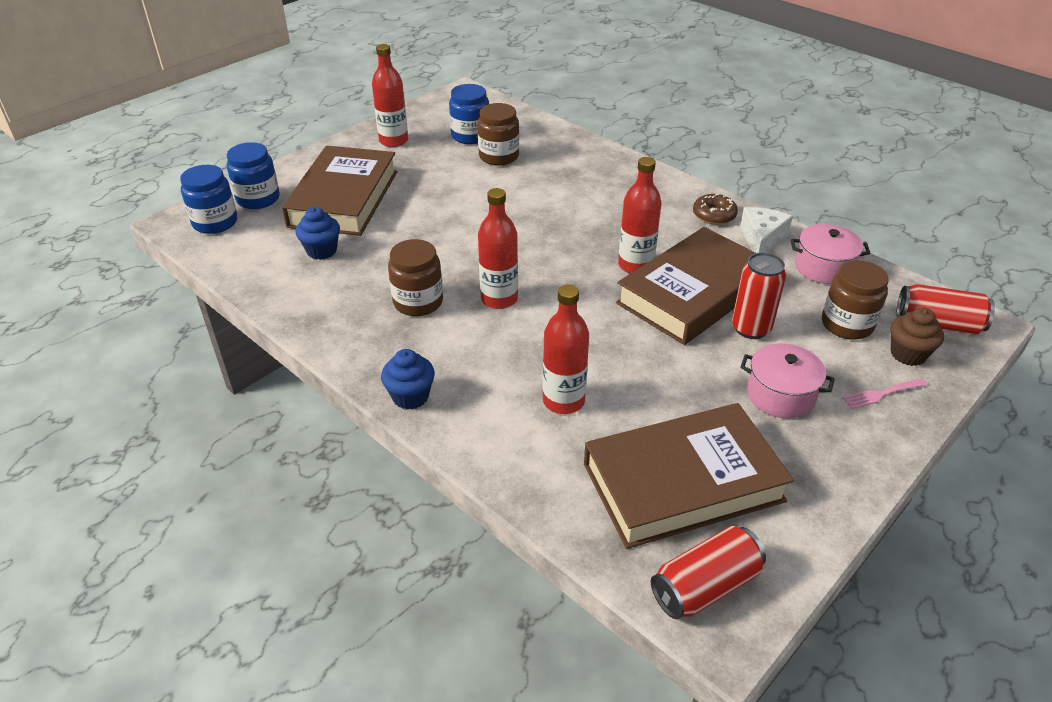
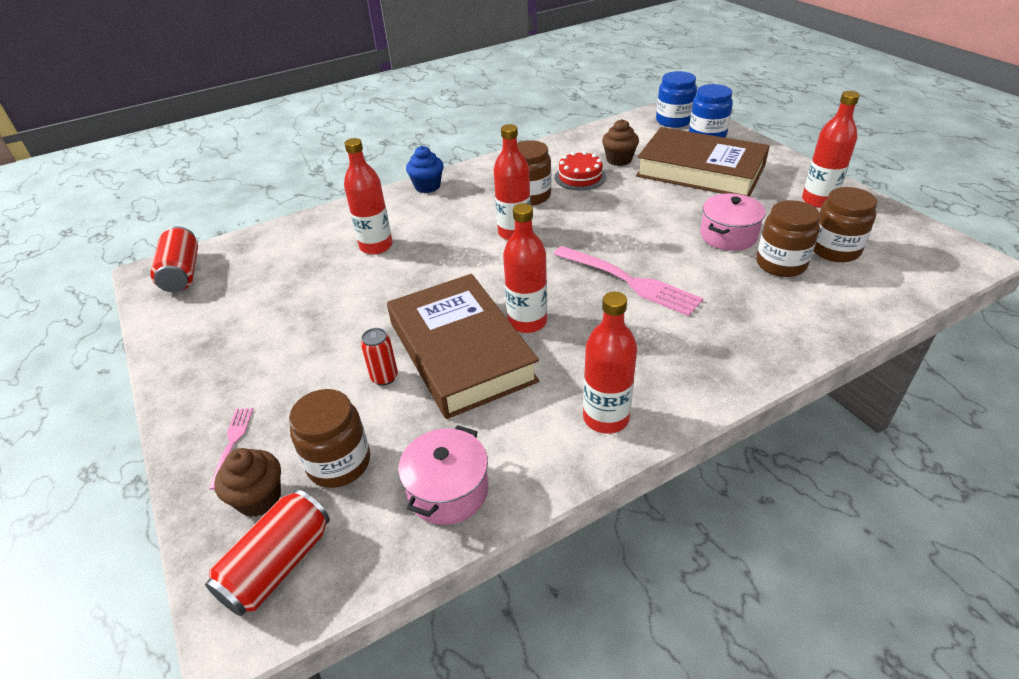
camera: 110 degrees right, 0 degrees up
(321, 251) = (619, 160): blue cupcake -> brown cupcake
(367, 273) = (580, 177): none -> red cake
(470, 136) = (835, 250): blue jar -> brown jar
(553, 221) = (629, 281): none -> pink fork
(683, 482) = (259, 284): brown book -> none
(714, 215) = (606, 418): brown donut -> red bottle
(751, 328) = (384, 377): red can -> red can, size x0.63
(761, 239) = (534, 448): white cheese -> none
(780, 395) = (290, 366): pink pot -> pink pot (728, 235)

